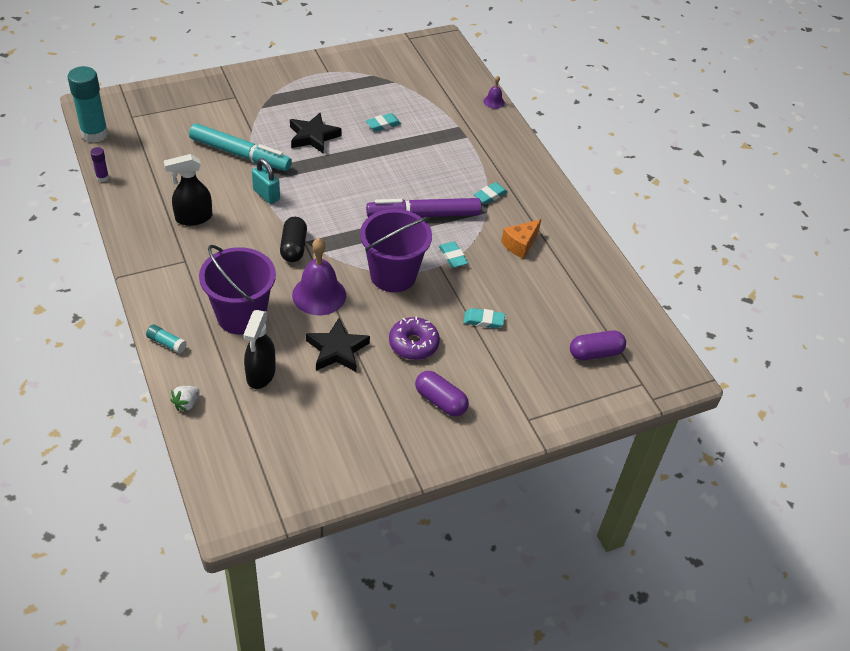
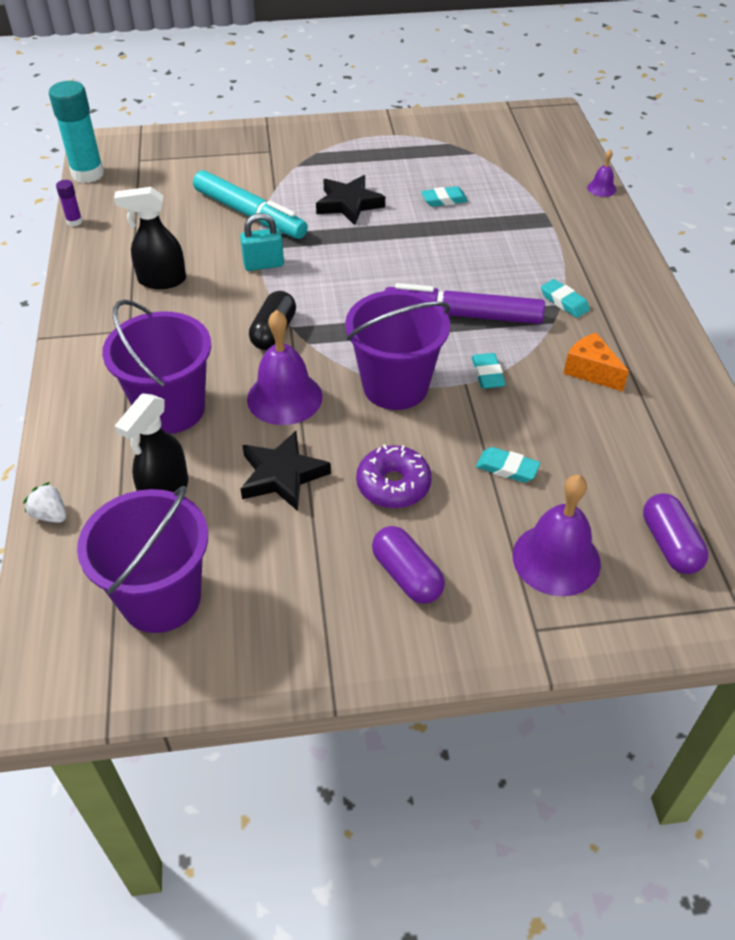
camera: 20 degrees right, 0 degrees up
(166, 343) = (60, 429): turquoise glue stick -> none
(186, 404) = (50, 515): white strawberry -> white strawberry turned 75 degrees clockwise
(266, 195) = (263, 265): turquoise padlock -> turquoise padlock turned 75 degrees counterclockwise
(287, 444) = (161, 598): none -> purple bucket
(490, 195) = (564, 302): turquoise eraser -> turquoise eraser turned 75 degrees clockwise
(520, 245) = (590, 371): orange cheese -> orange cheese turned 75 degrees clockwise
(529, 374) = (556, 559): none -> purple bell
(595, 353) = (669, 544): purple capsule -> purple capsule turned 75 degrees clockwise

